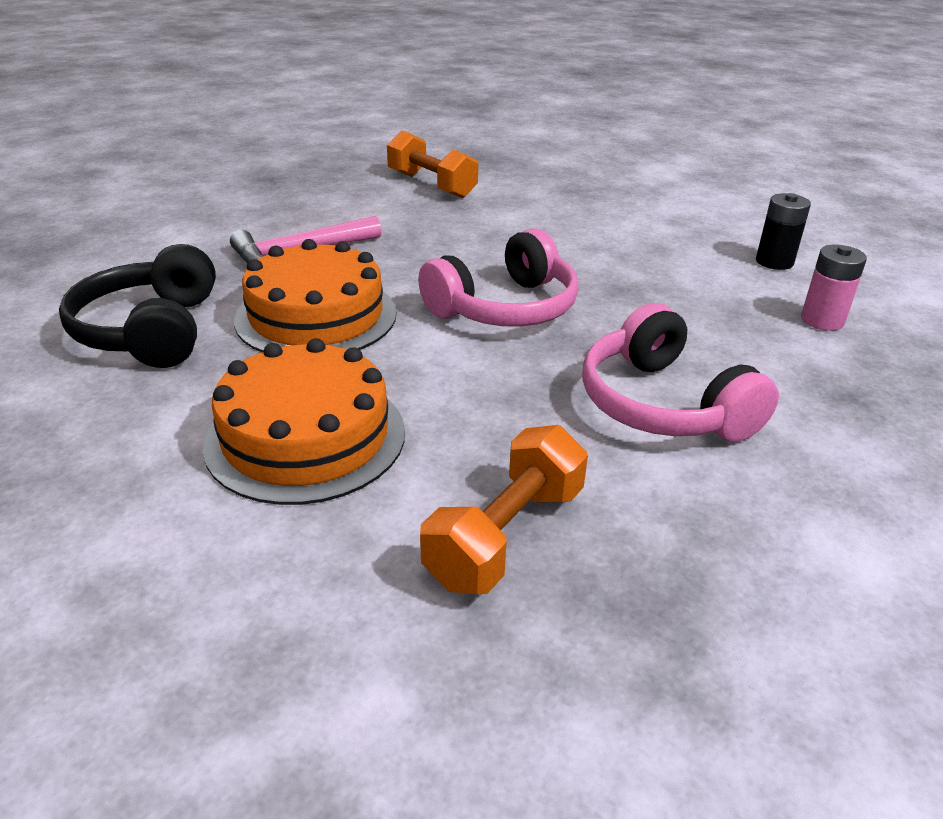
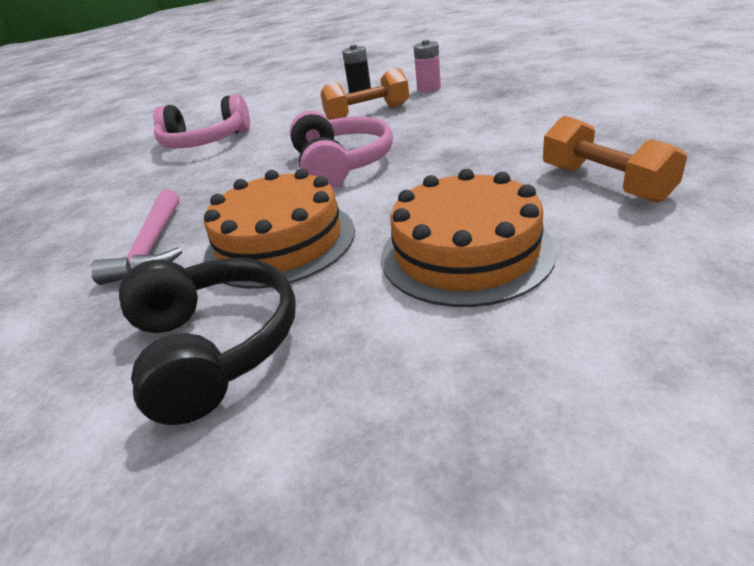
camera: 60 degrees left, 0 degrees up
(151, 331) = (214, 347): black headphones -> black headphones turned 135 degrees counterclockwise
(431, 185) = (113, 179): orange dumbbell -> orange dumbbell (367, 114)
(663, 404) = (487, 130): pink headphones -> pink headphones (205, 142)

